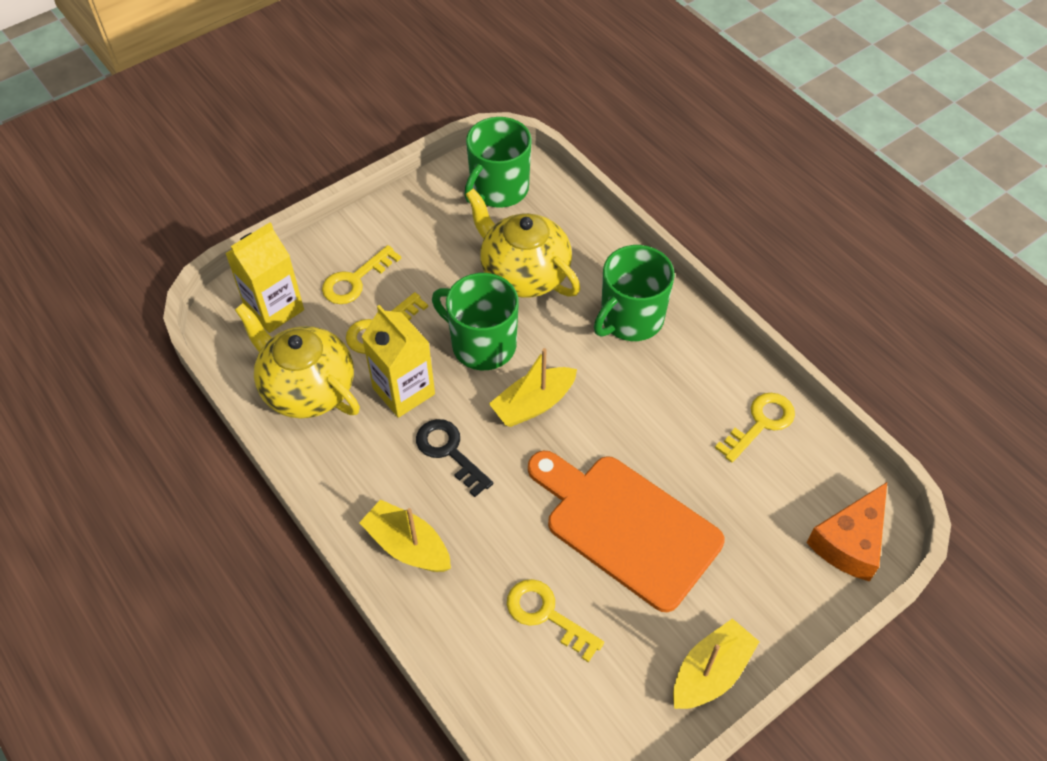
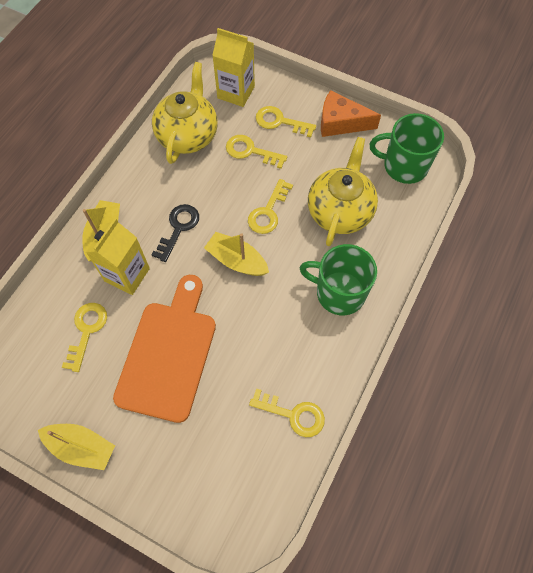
camera: 65 degrees right, 10 degrees up
(404, 391) = (211, 184): yellow carton -> yellow carton (127, 275)
(482, 344) = (268, 211): green mug -> yellow key
(850, 542) = (220, 514): orange cheese -> orange cheese (340, 123)

